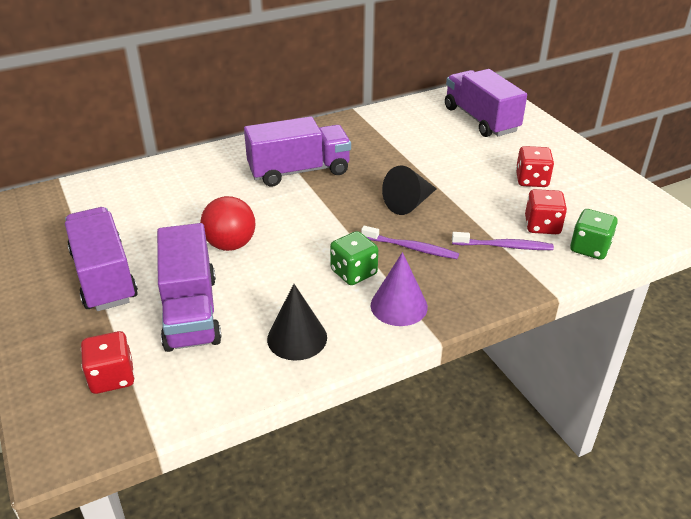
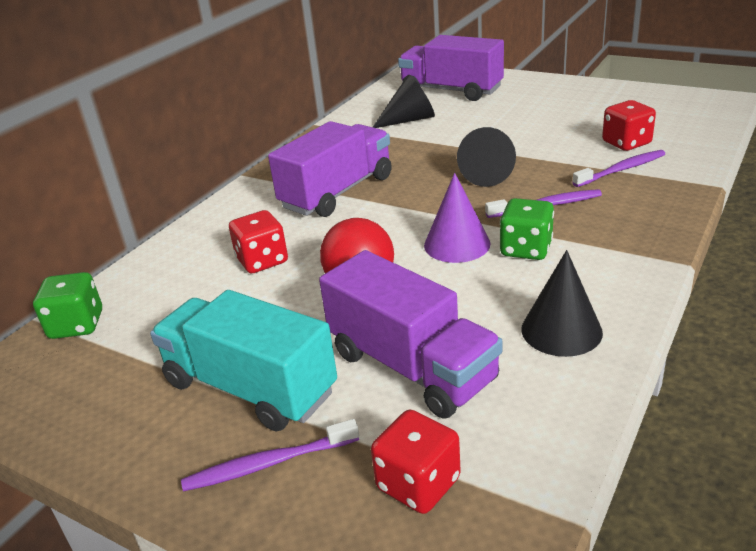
camera: 30 degrees left, 5 degrees down
(64, 324) = (269, 463): none -> purple toothbrush
(104, 277) = (250, 387): purple truck -> turquoise truck
(399, 306) = (610, 255): purple cone -> purple cone (457, 244)
(417, 133) = (409, 120): none -> black cone
(531, 180) = (564, 116): red dice -> red dice (262, 261)
(589, 248) = (687, 142): green dice -> green dice (77, 325)

